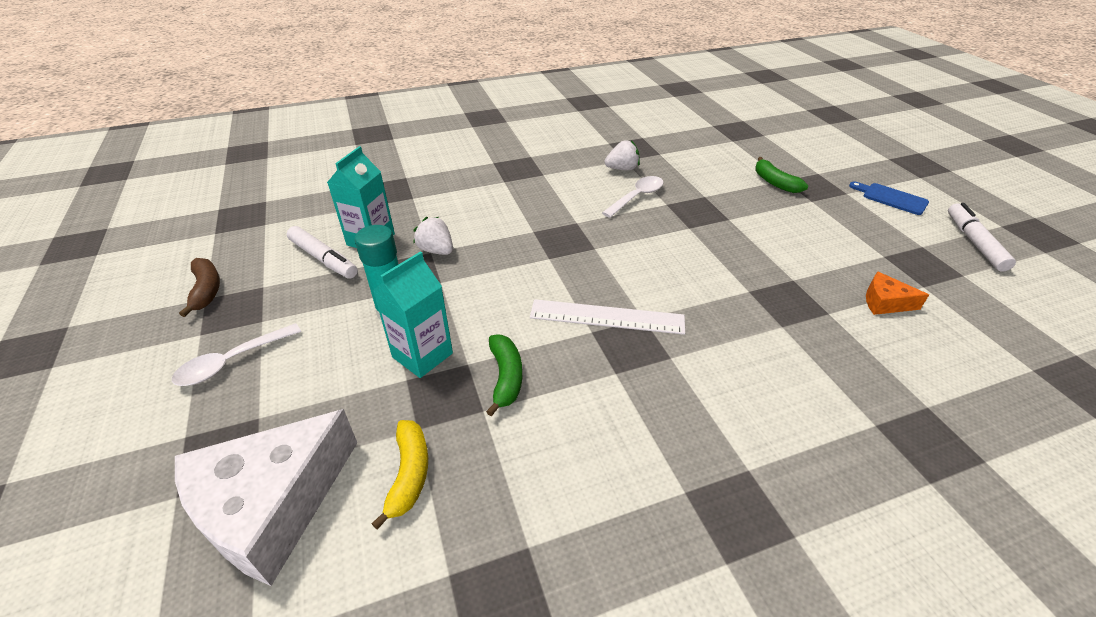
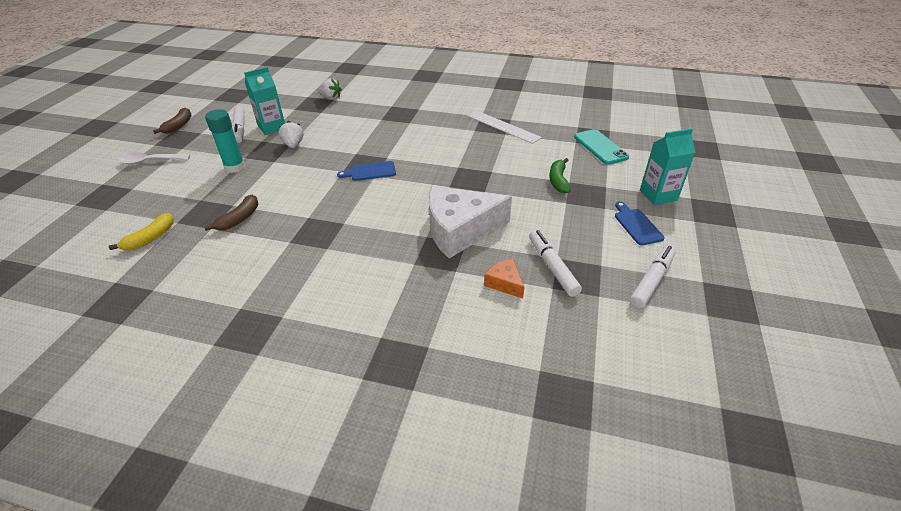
camera: 35 degrees right, 0 degrees up
(272, 506) = (96, 224): white cheese -> white cheese (460, 230)
(422, 355) = (220, 192): turquoise carton -> turquoise carton (658, 195)
(506, 377) = (239, 219): green banana -> brown banana
(583, 245) = (370, 171): none -> blue cutting board
(607, 317) = (326, 214): white ruler -> white ruler (502, 126)
(622, 169) = (463, 135): white strawberry -> white strawberry (331, 98)
(637, 197) = (445, 156): white spoon -> none
(759, 138) = (600, 147): none -> turquoise phone
(894, 267) = (552, 267): none -> white marker

